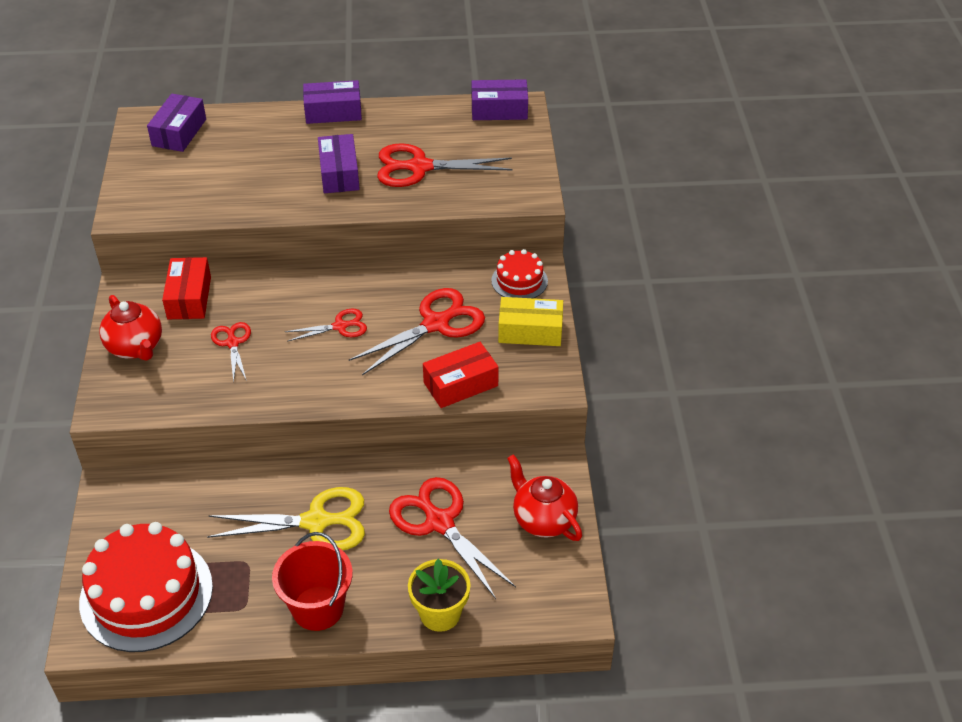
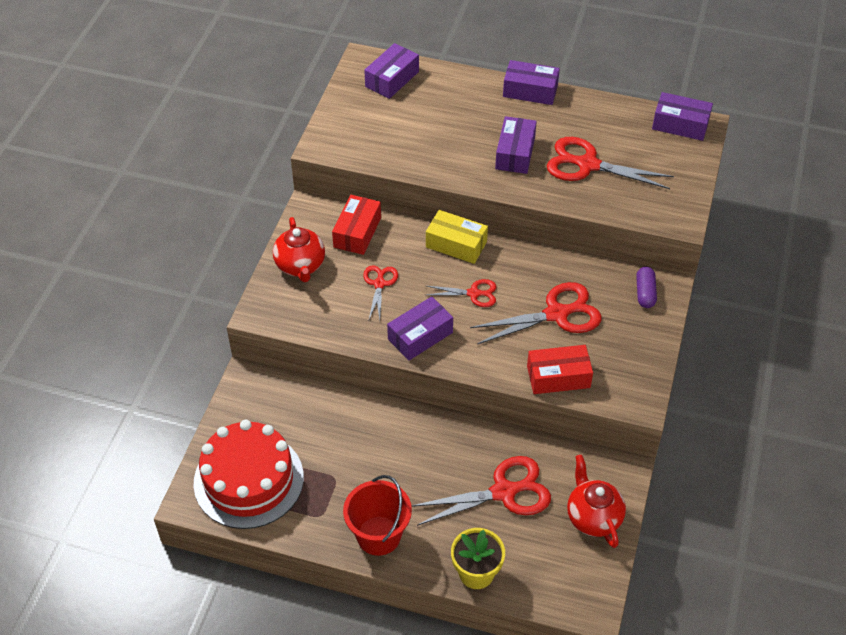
camera: 20 degrees right, 5 degrees up
(297, 383) = (420, 336): none -> purple box
(316, 522) = (401, 460): yellow scissors -> none
(439, 522) = (503, 492): red scissors -> red scissors turned 90 degrees clockwise
(519, 281) = (645, 293): red cake -> purple capsule
(530, 331) = (637, 344): yellow box -> yellow box (456, 244)

